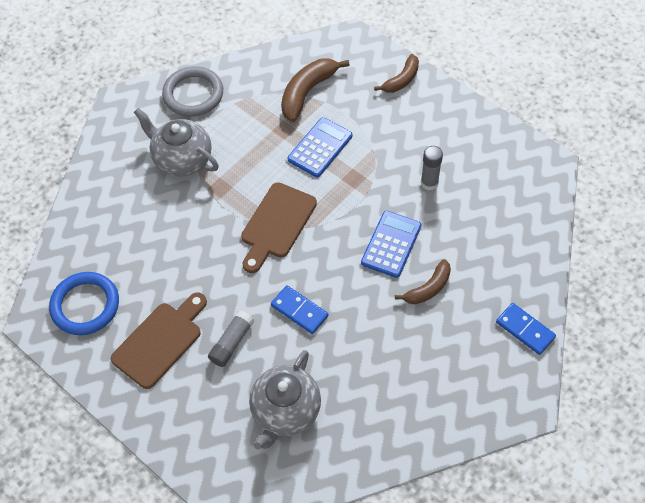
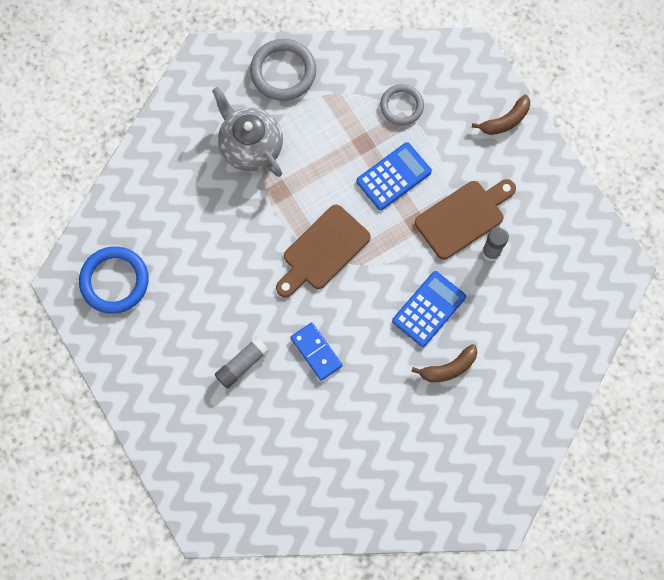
camera: 15 degrees right, 15 degrees up
(160, 341) = (175, 342): brown cutting board -> brown cutting board (463, 217)
(285, 411) = (272, 450): grey teapot -> none
(307, 92) = (401, 106): brown banana -> grey ring
(525, 330) = (526, 441): blue domino -> none

